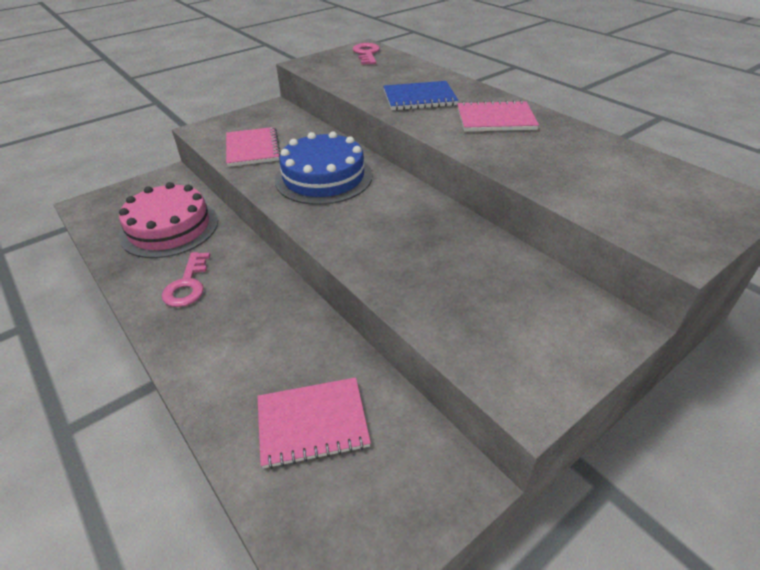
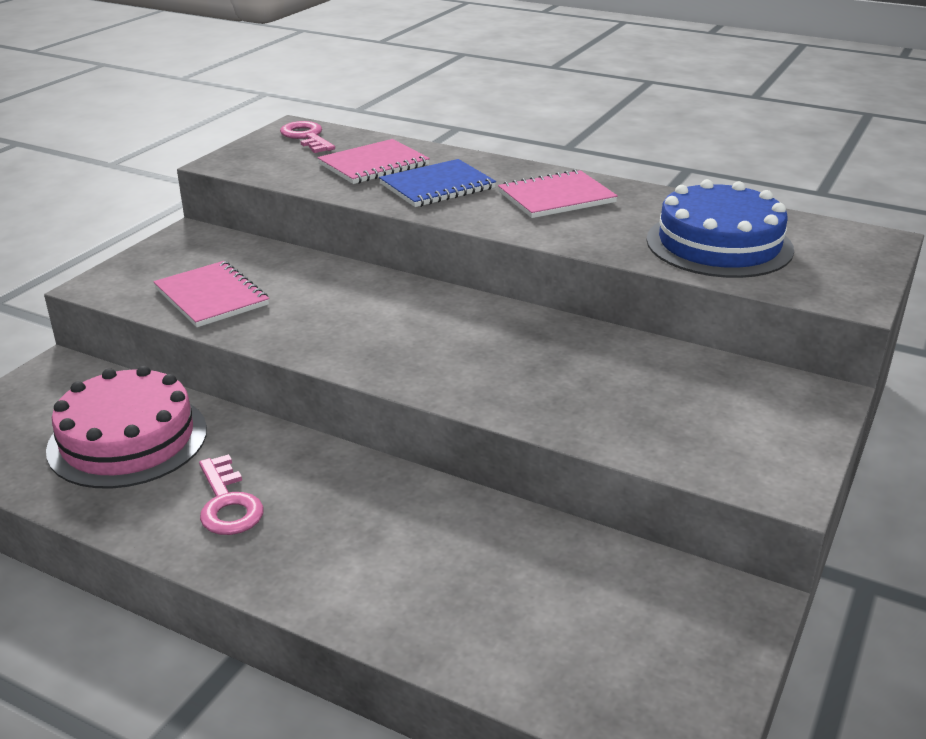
camera: 25 degrees left, 10 degrees down
(312, 423) = (537, 605): pink notebook -> pink notebook (374, 165)
(323, 177) = (354, 314): blue cake -> blue cake (719, 244)

